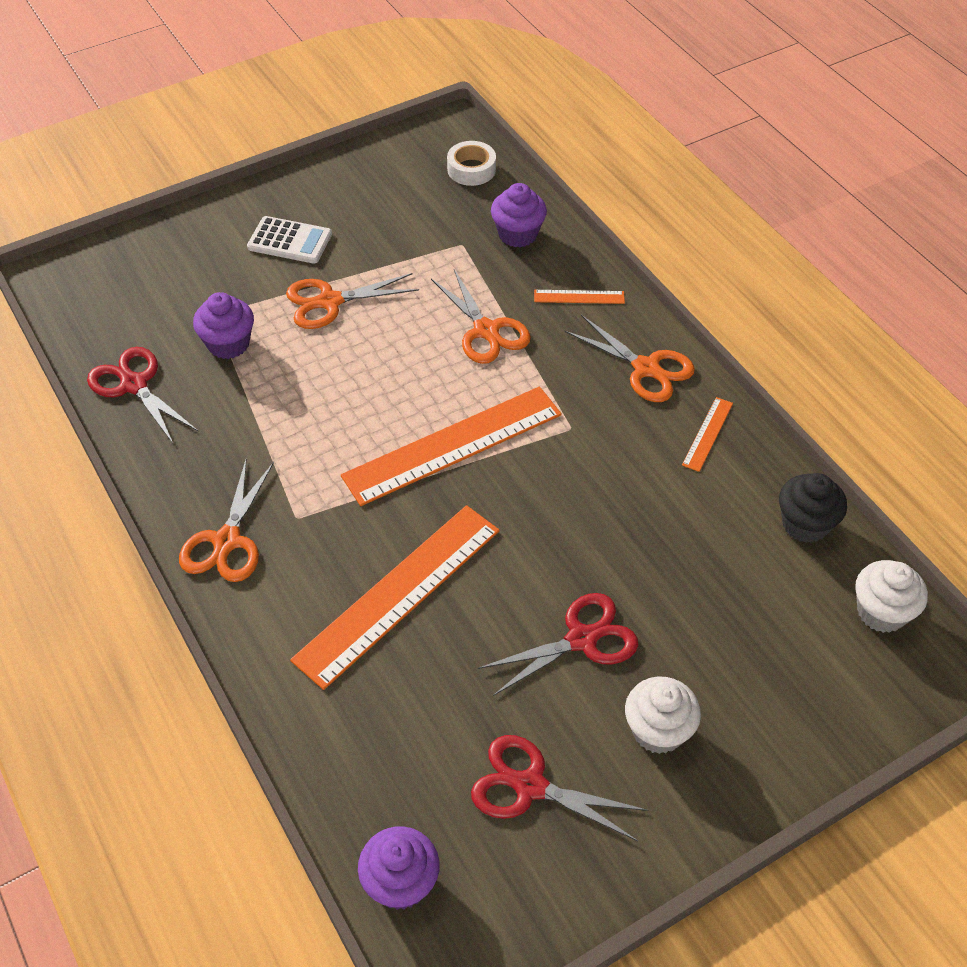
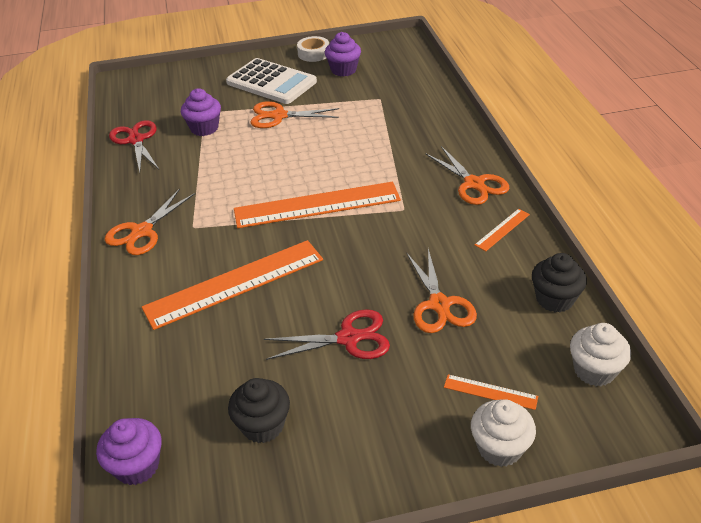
camera: 20 degrees right, 10 degrees down
(290, 241) = (271, 82): white calculator -> white calculator, size x1.61
(471, 169) = (406, 61): white tape -> white tape (313, 54)
(486, 331) = (372, 146): orange scissors -> orange scissors (439, 305)
(518, 234) = (419, 98): purple cupcake -> purple cupcake (343, 70)
(529, 786) = (263, 425): red scissors -> black cupcake
(579, 297) = (445, 137): orange ruler -> orange ruler (490, 392)
(658, 730) = (377, 411): white cupcake -> white cupcake (499, 448)

